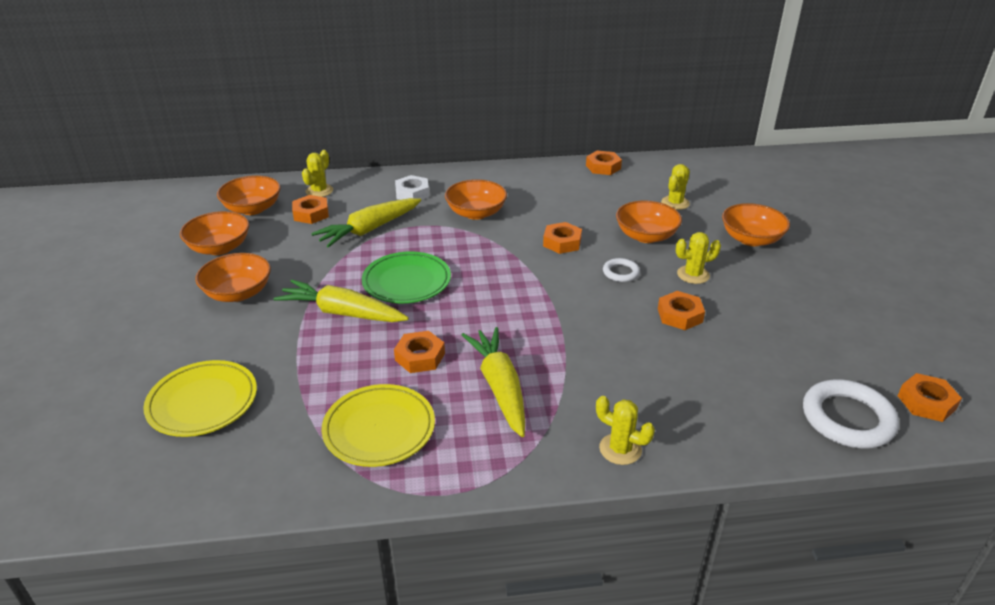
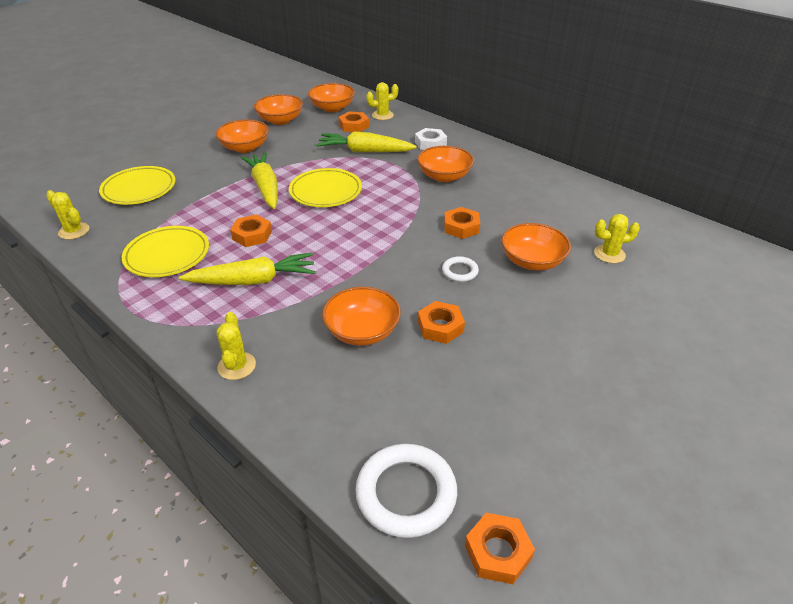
camera: 50 degrees right, 5 degrees up
(407, 282) = (325, 191): green plate -> yellow plate
(499, 387) = (253, 281): yellow carrot -> yellow carrot turned 45 degrees clockwise
(603, 167) = (603, 196): orange nut -> none
(693, 275) = (510, 310): yellow cactus -> yellow cactus (74, 231)
(751, 239) = (620, 320): orange bowl -> orange bowl (362, 331)

